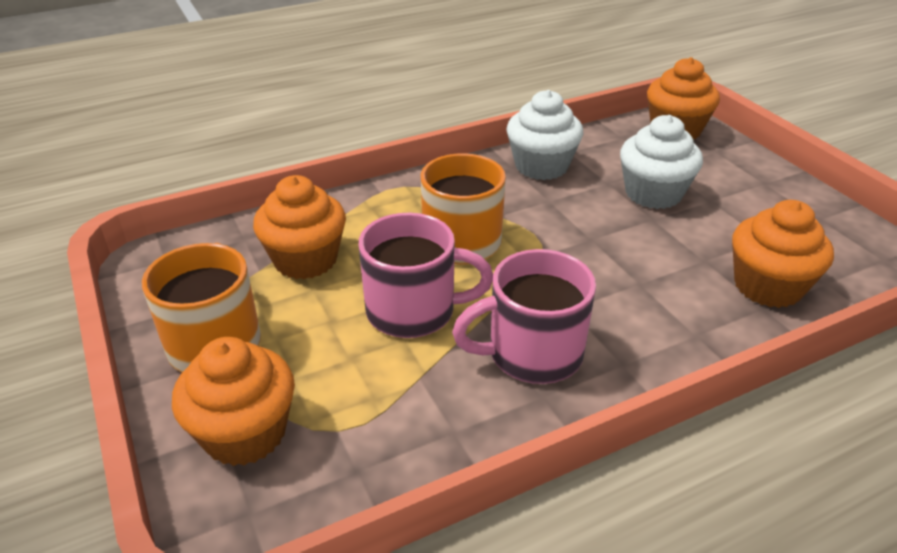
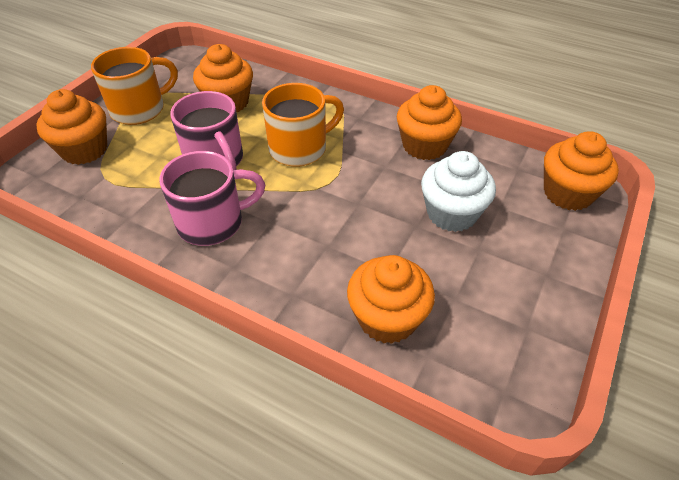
camera: 55 degrees right, 10 degrees up
(532, 354) = (213, 222): pink mug -> pink mug turned 120 degrees clockwise
(541, 166) = (424, 146): white cupcake -> orange cupcake

